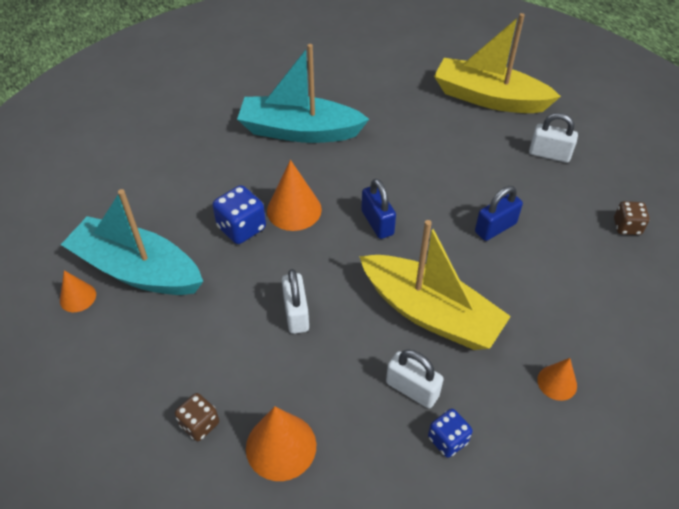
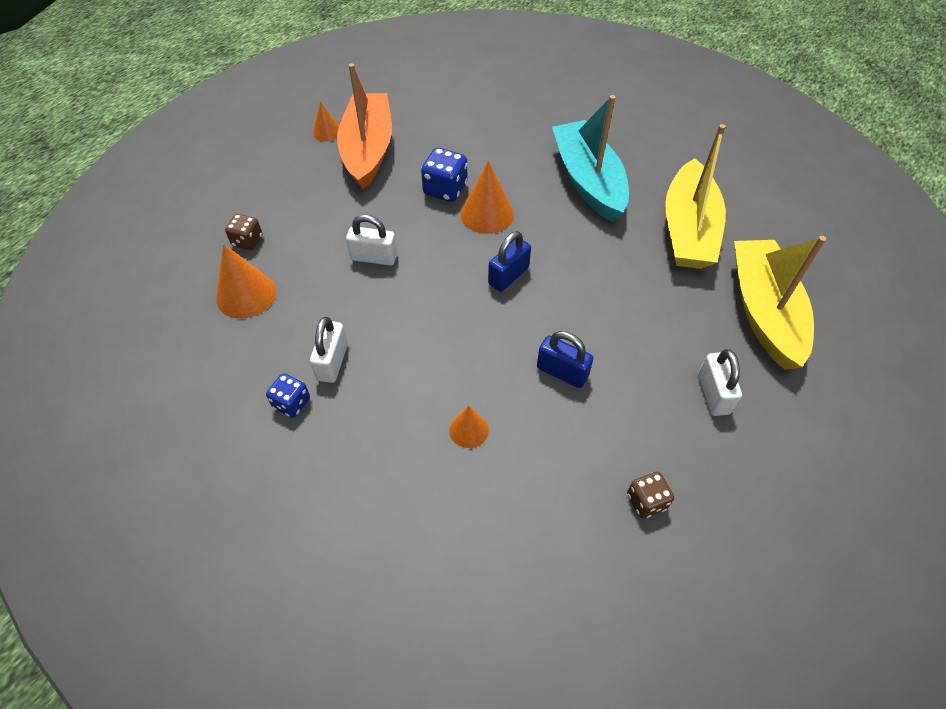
camera: 65 degrees right, 5 degrees up
(137, 270) = (368, 150): turquoise boat -> orange boat
(296, 313) = (374, 257): white padlock -> white padlock turned 45 degrees clockwise
(430, 313) = (422, 349): yellow boat -> yellow boat (688, 229)
(557, 382) = (389, 476): orange cone -> orange cone (468, 430)

